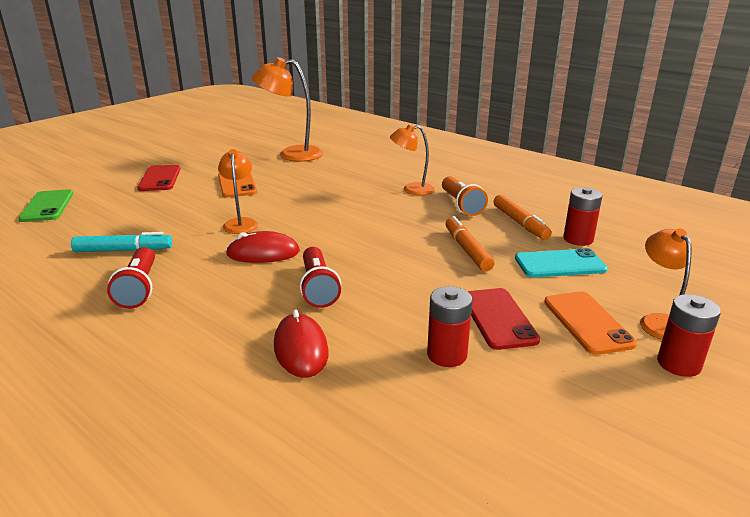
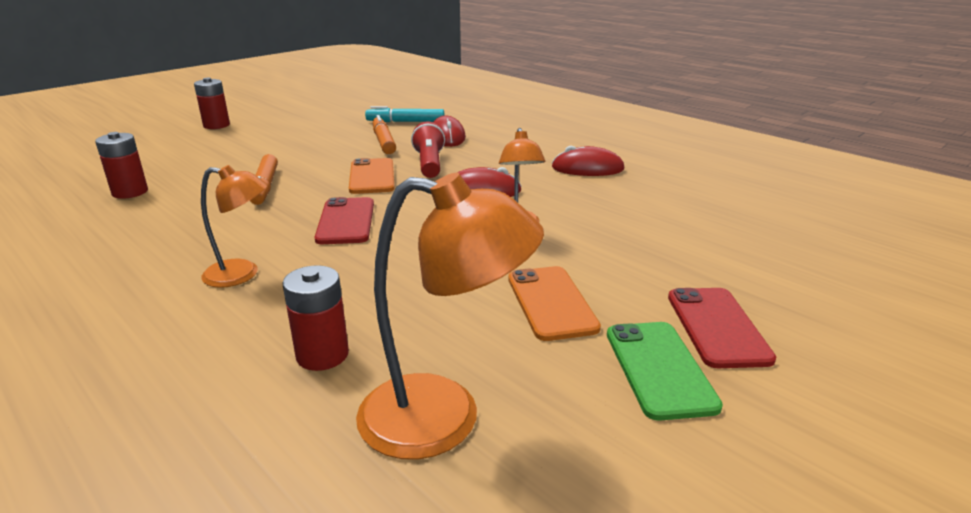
camera: 175 degrees left, 0 degrees up
(47, 206) = (833, 265): green phone -> green phone (659, 369)
(123, 250) = (637, 199): turquoise marker -> turquoise marker (405, 122)
(139, 288) = (587, 168): red flashlight -> red mouse
(447, 355) = (353, 132): red battery -> red battery (322, 355)
(461, 205) = (199, 241): orange flashlight -> none
(498, 318) = (299, 144): red phone -> red phone (346, 221)
(520, 223) = (162, 212): orange marker -> orange marker (384, 141)
(560, 264) = (193, 172): turquoise phone -> none
(587, 322) = (239, 141): orange phone -> orange phone (372, 176)
(658, 322) = (188, 139): orange lamp -> none

